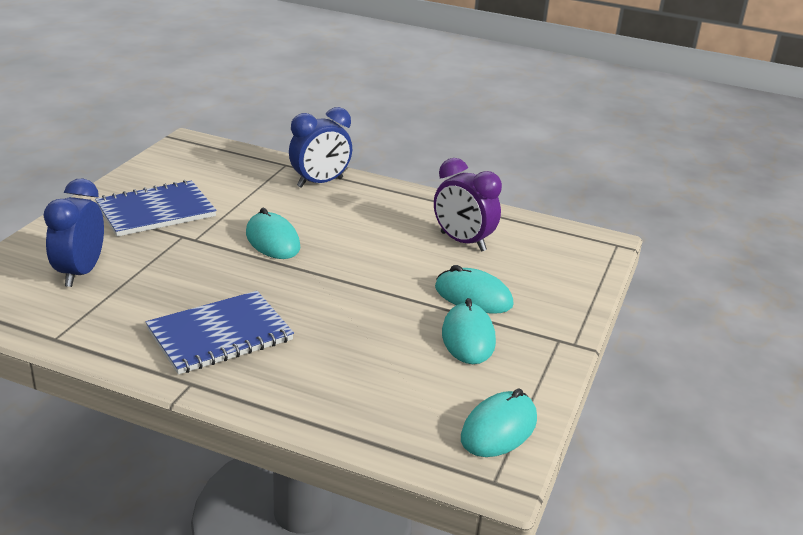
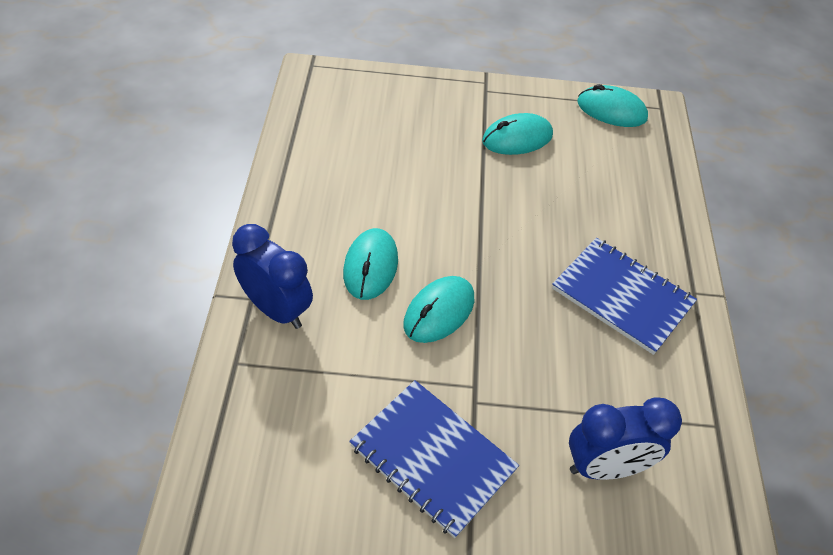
camera: 110 degrees left, 20 degrees up
(463, 242) = (360, 162): purple clock -> none
(473, 296) = (454, 143): turquoise mouse -> turquoise mouse (370, 266)

